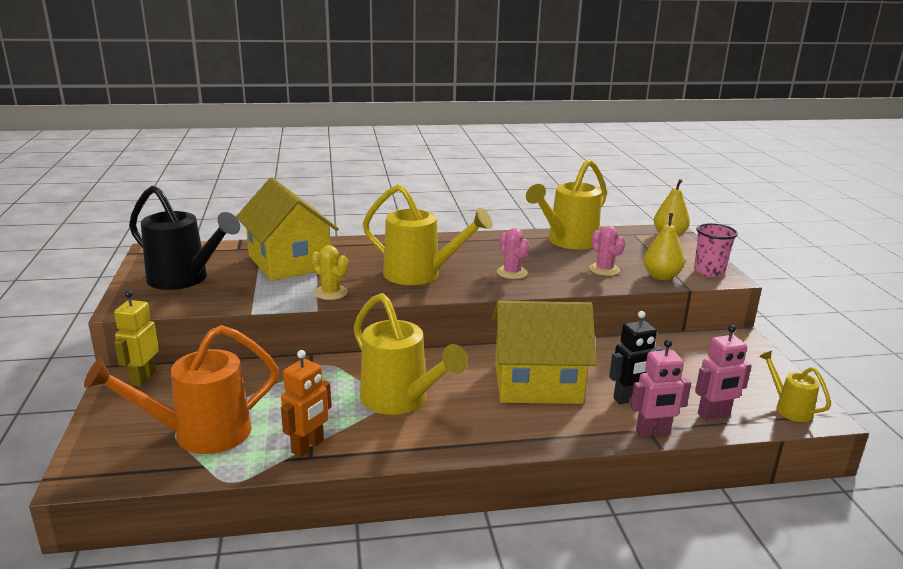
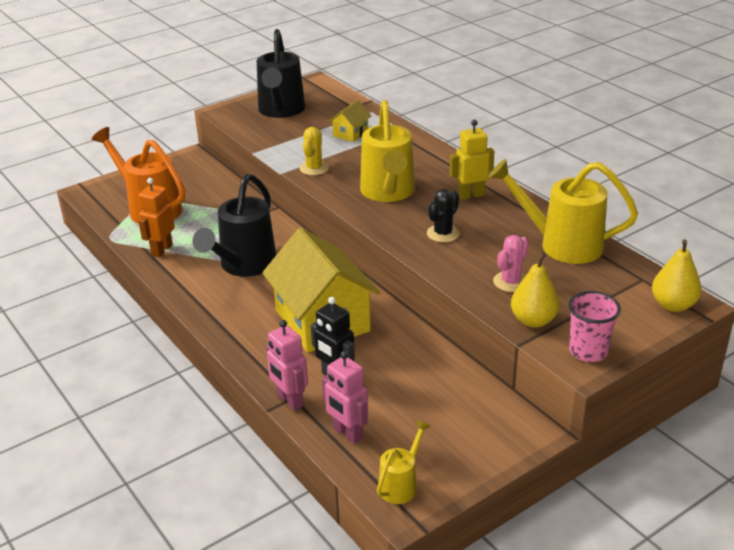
camera: 65 degrees right, 10 degrees up
(143, 378) = (195, 163): yellow robot -> yellow robot (471, 195)
(289, 262) = (350, 133): yellow house -> yellow house, size x0.44
(308, 446) = (161, 250): orange robot -> orange robot turned 105 degrees clockwise
(400, 400) = (244, 265): yellow watering can -> black watering can
(512, 273) = (443, 233): pink cactus -> black cactus

